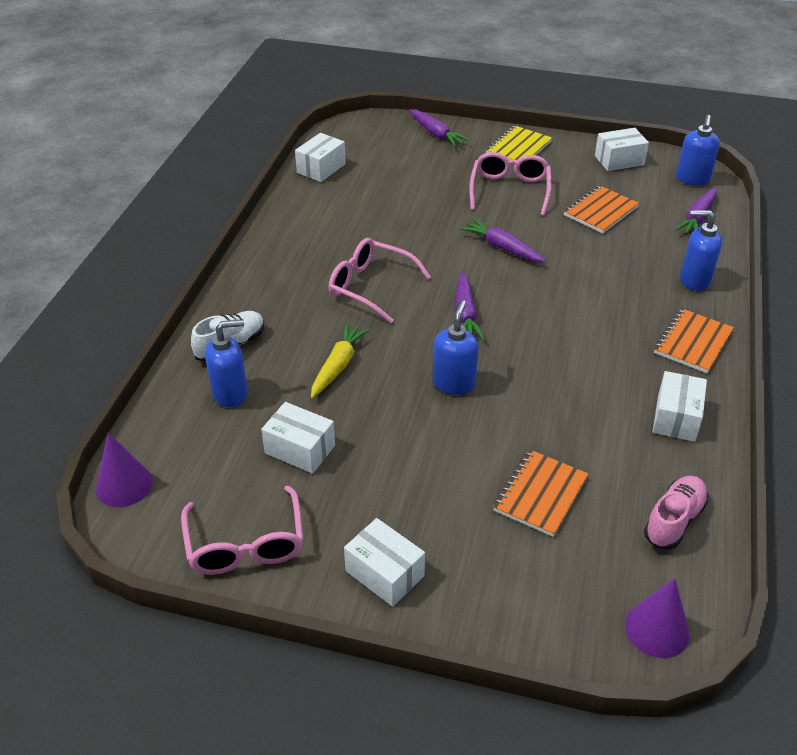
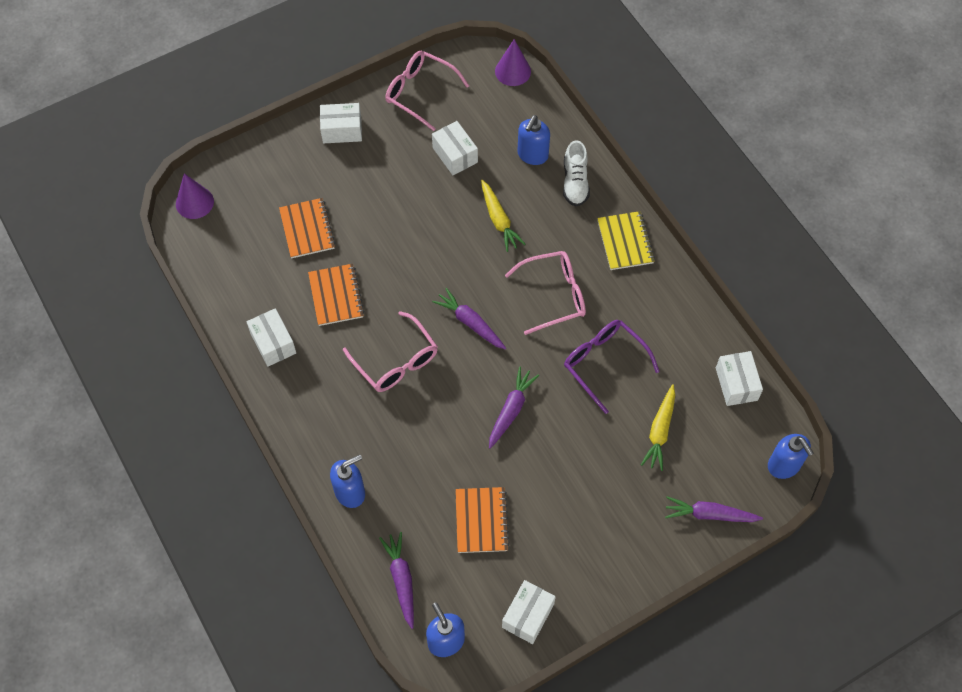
camera: 135 degrees right, 20 degrees up
(300, 449) = (455, 155): white box -> white box turned 75 degrees clockwise
(394, 229) = (604, 363): none -> purple glasses
(409, 179) = (660, 431): none -> yellow carrot
(454, 383) = (421, 262): blue soap dispenser -> blue soap dispenser (784, 465)
(502, 247) = (511, 410): purple carrot -> purple carrot turned 60 degrees counterclockwise
(510, 190) = (573, 486): pink glasses -> pink glasses (396, 361)
(518, 148) = (625, 557): yellow notebook -> yellow notebook (625, 242)
(674, 520) = (226, 269): pink shoe -> none
(692, 342) = (307, 420): orange notebook -> orange notebook (336, 296)

